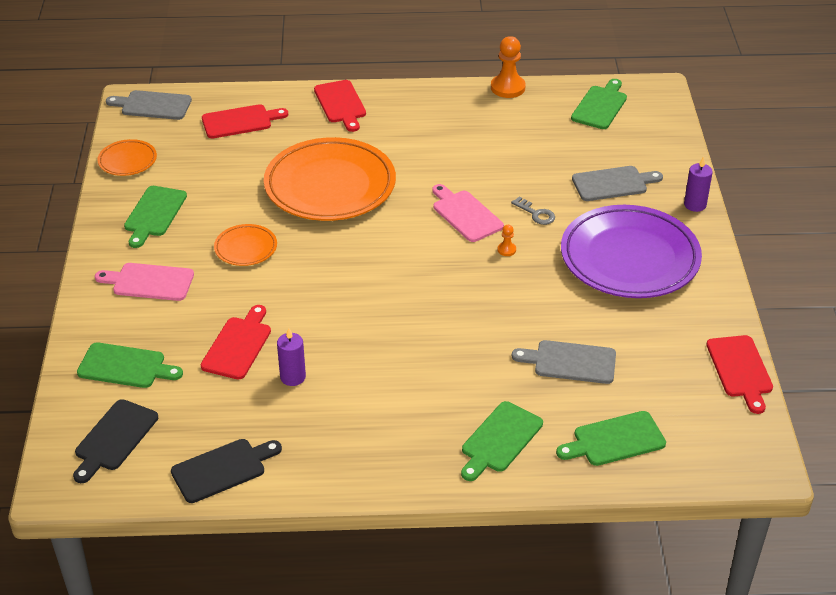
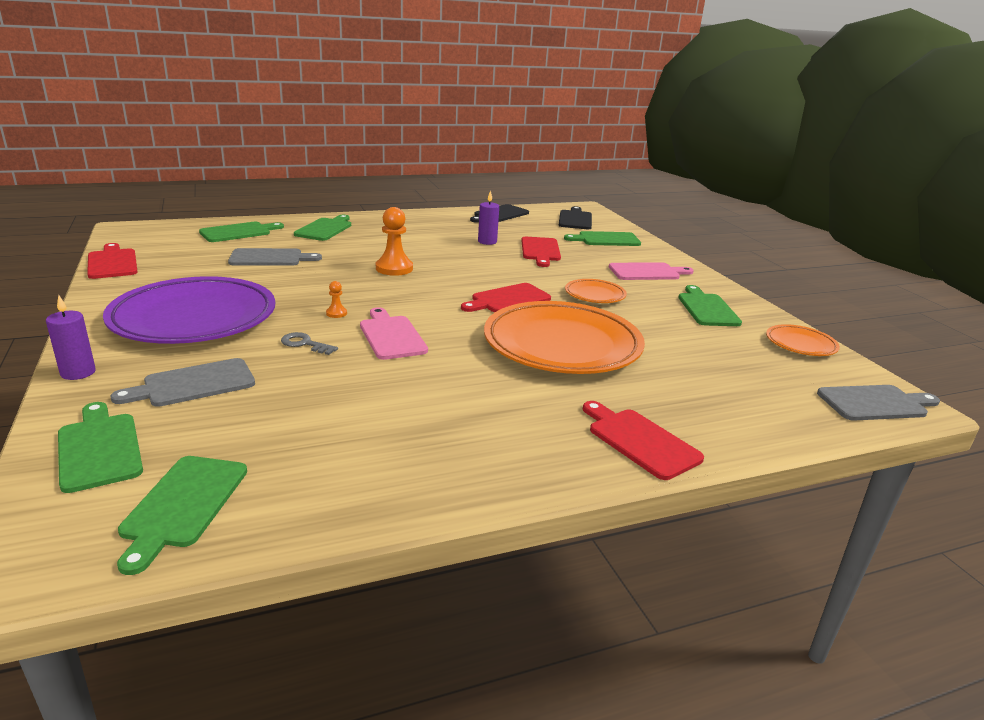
camera: 160 degrees right, 15 degrees down
(240, 121) = (744, 398): red cutting board -> red cutting board (508, 299)
(465, 214) = (391, 336): pink cutting board -> pink cutting board turned 150 degrees counterclockwise
(508, 87) = (373, 516): orange pawn -> orange pawn (394, 268)
(654, 143) = (99, 448): none -> green cutting board

